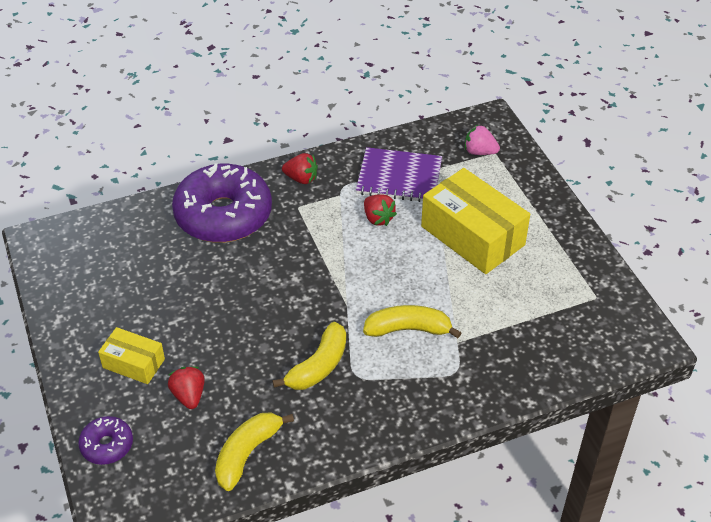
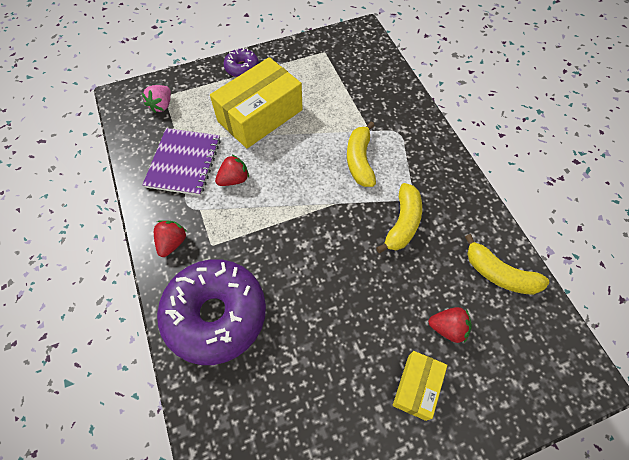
camera: 90 degrees left, 15 degrees up
(107, 445) = (516, 400): purple donut -> purple donut (242, 68)
(189, 395) = (447, 328): red strawberry -> red strawberry turned 150 degrees counterclockwise
(318, 366) = (402, 223): yellow banana -> yellow banana turned 75 degrees clockwise

